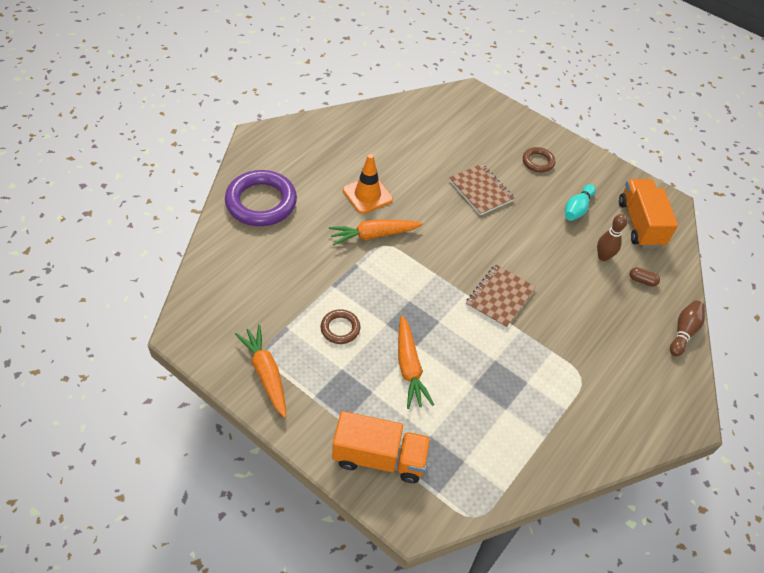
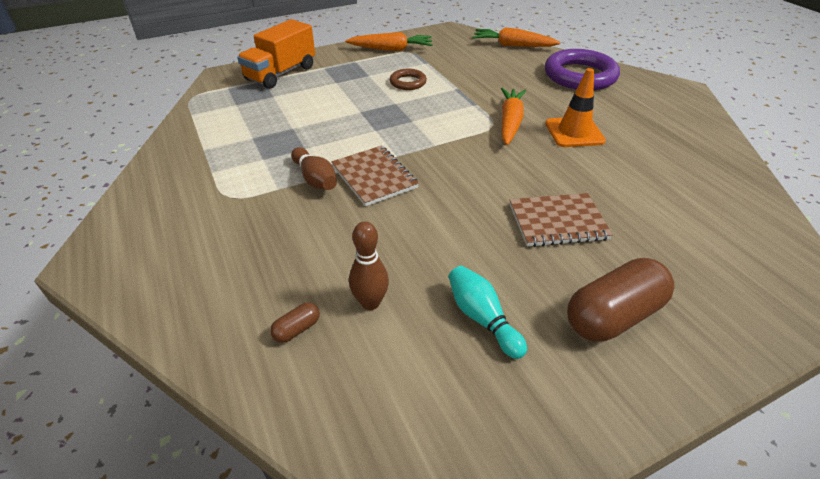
camera: 120 degrees right, 10 degrees down
(409, 367) = (342, 103): orange carrot -> orange carrot (513, 45)
(538, 162) = (613, 315): brown ring -> brown capsule
(640, 224) = (408, 400): orange truck -> none
(683, 332) = (181, 329): brown bowling pin -> brown bowling pin (315, 179)

